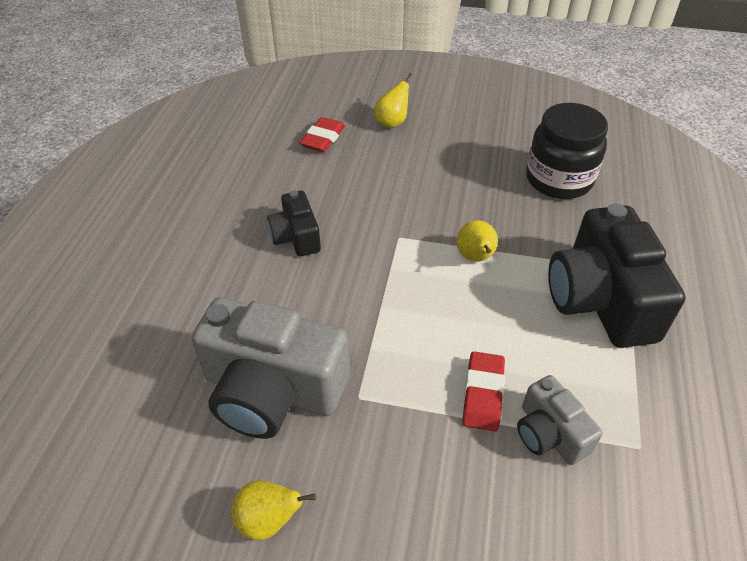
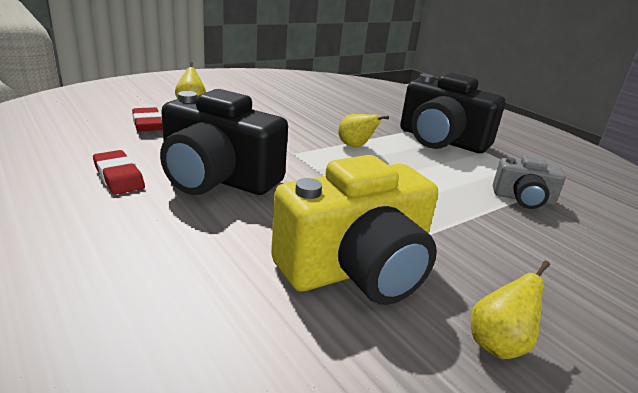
camera: 50 degrees left, 20 degrees down
(272, 390) = (357, 268): grey camera -> yellow camera
(296, 236) = (217, 178): black camera -> black camera, size x1.91
(483, 394) = (469, 200): red eraser -> red eraser (118, 177)
(558, 179) = (338, 104): black jar -> none

